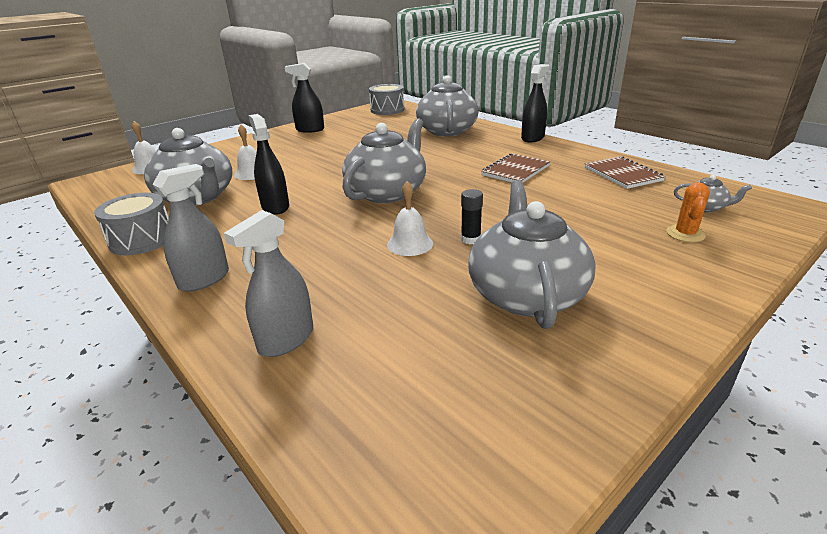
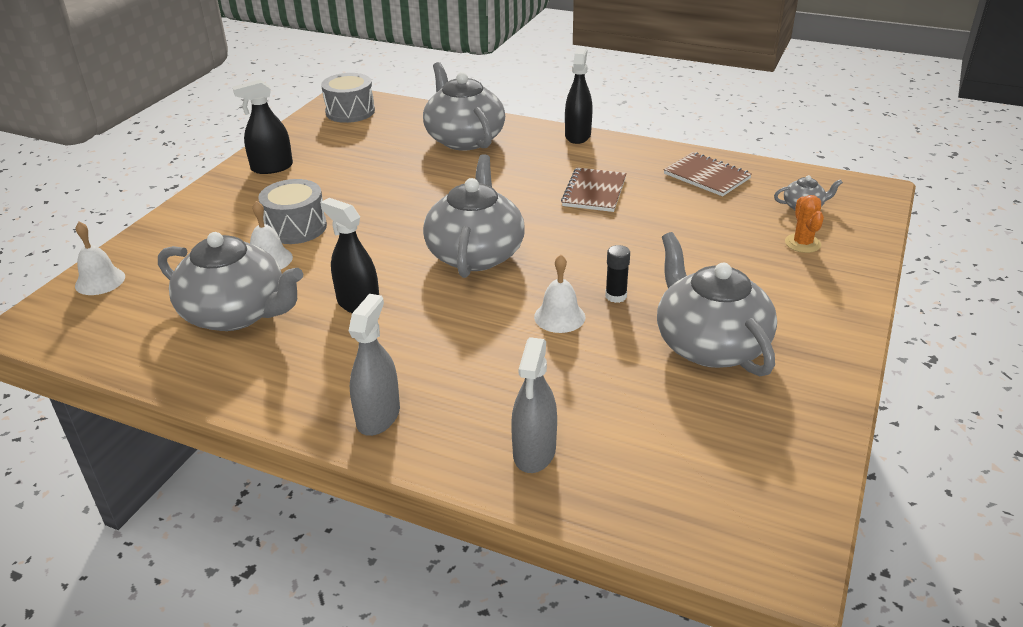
camera: 25 degrees left, 5 degrees up
(142, 240) = (237, 390): grey drum -> grey drum (296, 227)

